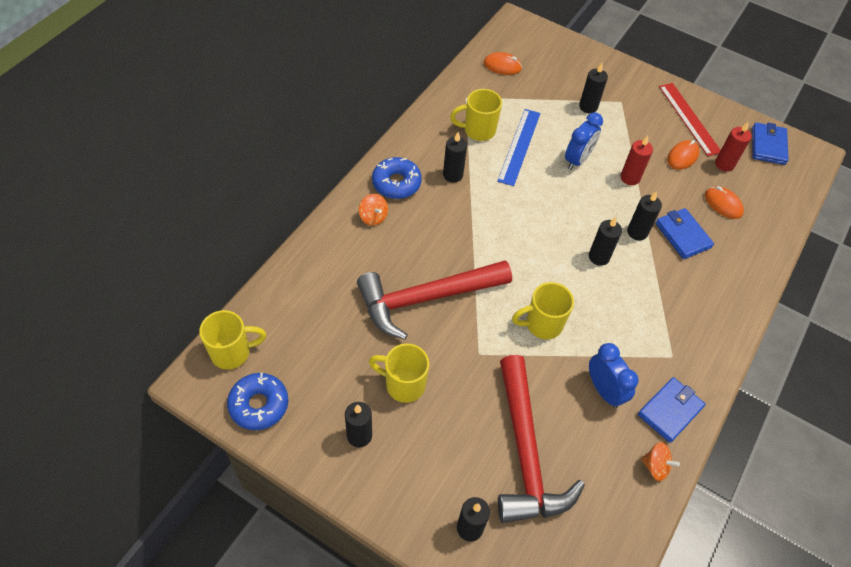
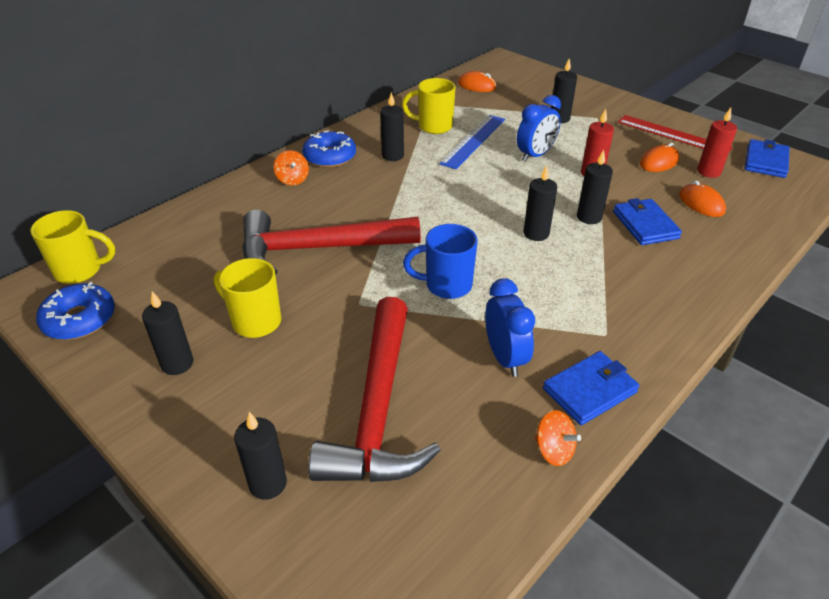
camera: 15 degrees right, 15 degrees down
(542, 324) = (446, 285): yellow mug -> blue mug
(689, 118) = (673, 134): red ruler -> red ruler turned 45 degrees counterclockwise

